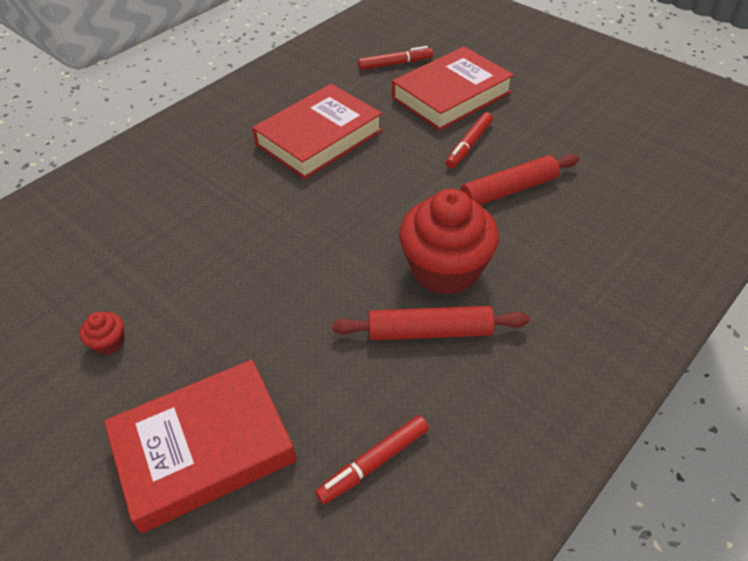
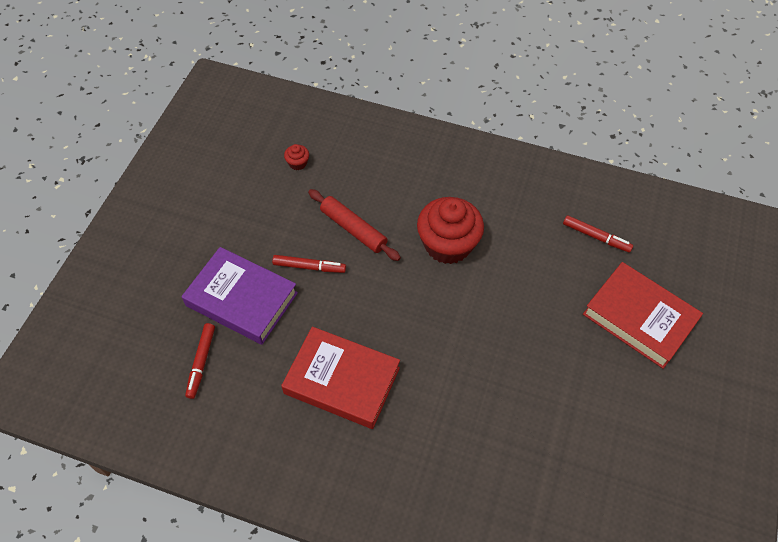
camera: 115 degrees left, 10 degrees up
(109, 343) = (613, 415): red cupcake -> red cupcake (298, 163)
(395, 64) = (201, 362): red marker -> red marker turned 135 degrees counterclockwise
(430, 332) = (501, 238): red rolling pin -> none
(451, 95) = (241, 299): red book -> purple book

